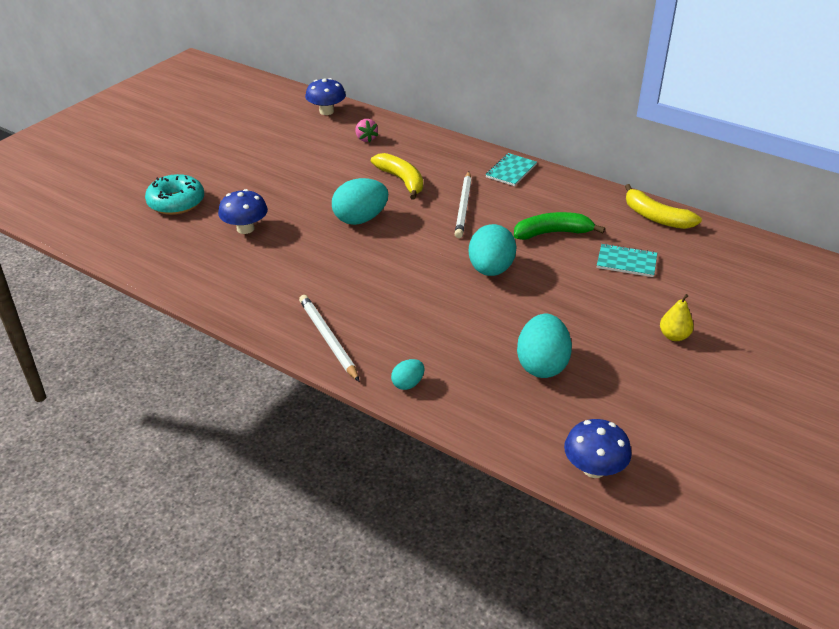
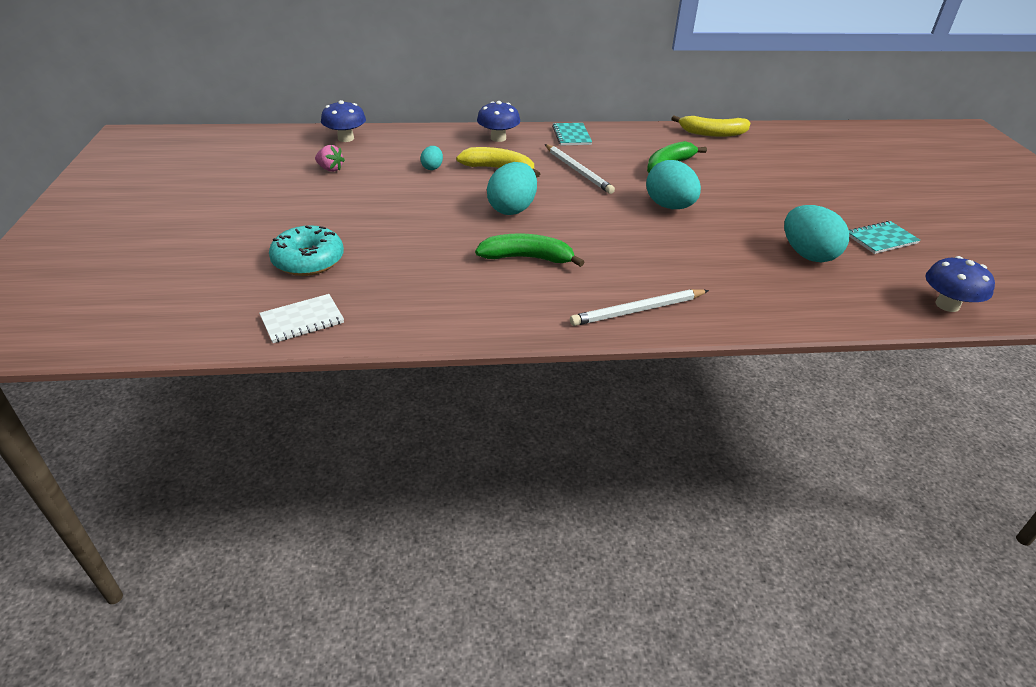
camera: 40 degrees left, 0 degrees up
(121, 243) = (302, 320): none -> white notebook
(245, 228) = (419, 255): blue mushroom -> blue mushroom (498, 138)
(312, 263) = (527, 258): none -> green banana
(328, 339) = (638, 310): white pencil -> white pencil turned 45 degrees counterclockwise
(366, 139) = (417, 148): pink strawberry -> pink strawberry (330, 169)
(408, 384) = (750, 313): turquoise egg -> turquoise egg (432, 167)
(626, 262) = (742, 167): turquoise notebook -> turquoise notebook (881, 239)
(674, 336) = (843, 200): yellow pear -> none

